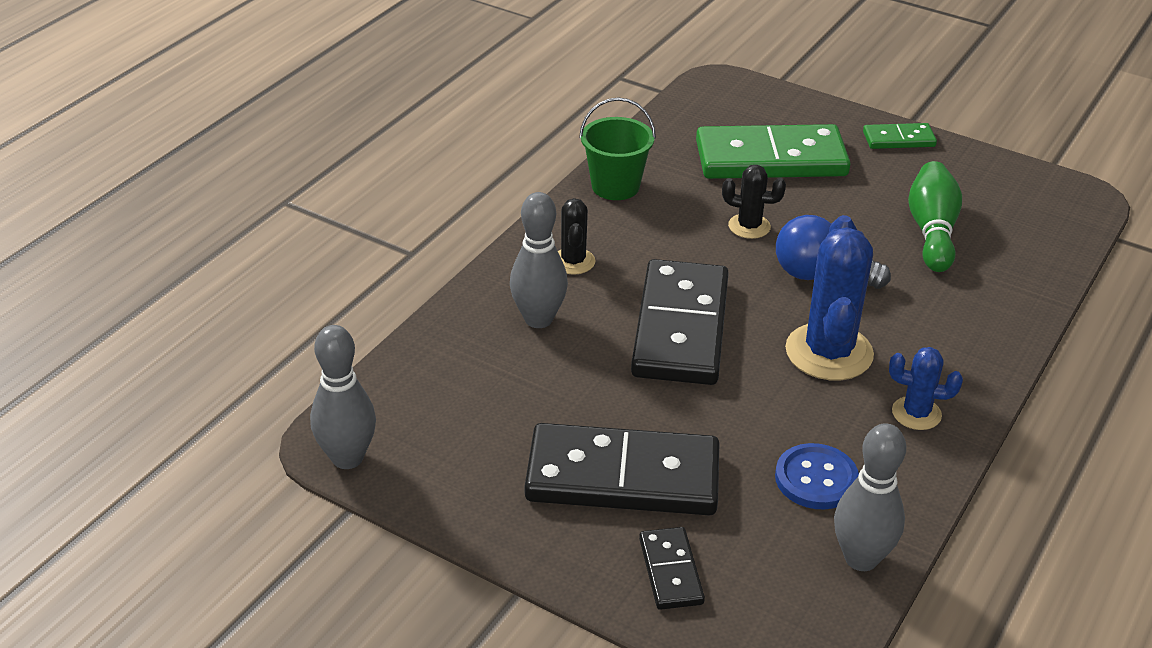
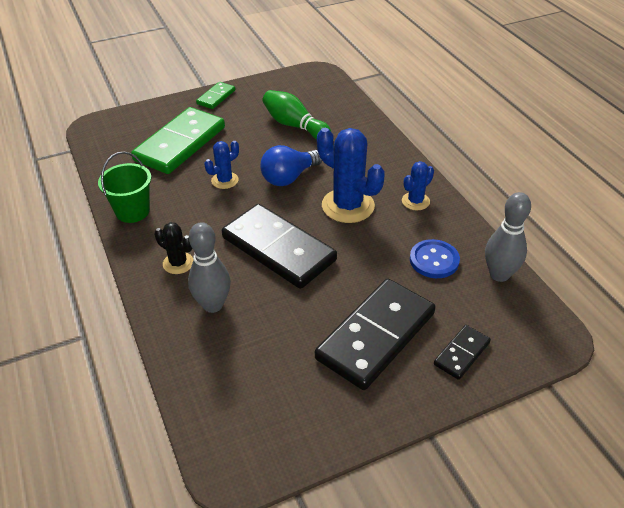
camera: 55 degrees left, 5 degrees up
(347, 458) = (252, 470): grey bowling pin -> none
(670, 571) = (462, 354): black domino -> black domino turned 75 degrees counterclockwise
(749, 226) = (224, 180): black cactus -> blue cactus

